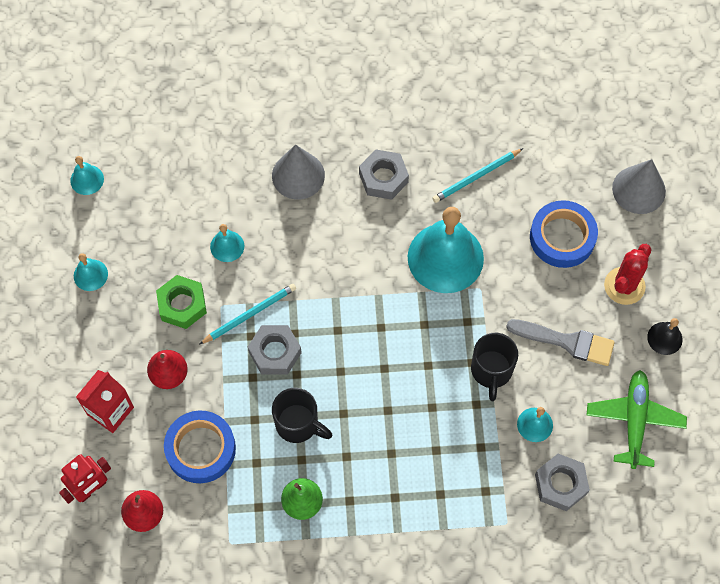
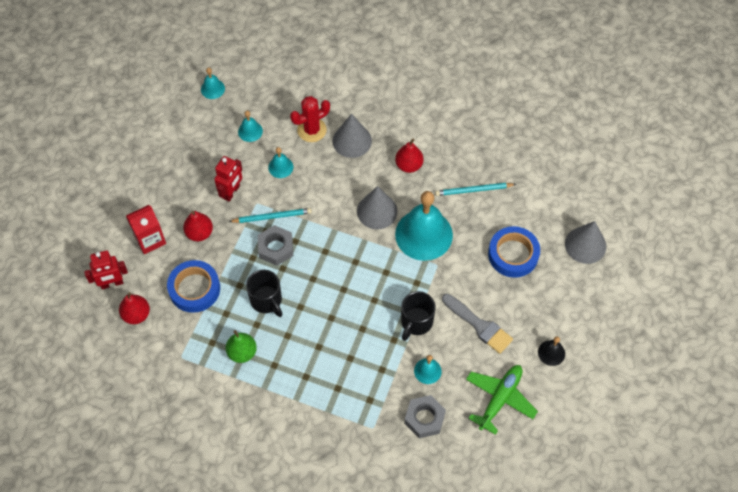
camera: 25 degrees right, 5 degrees down
(90, 275) = (183, 149): turquoise bell -> turquoise bell (250, 131)
(182, 305) = (231, 192): green nut -> red robot
(374, 252) = (377, 211): none -> grey cone
(383, 178) = (409, 165): grey nut -> red pear
(624, 286) = (540, 305): red cactus -> red cactus (312, 130)

